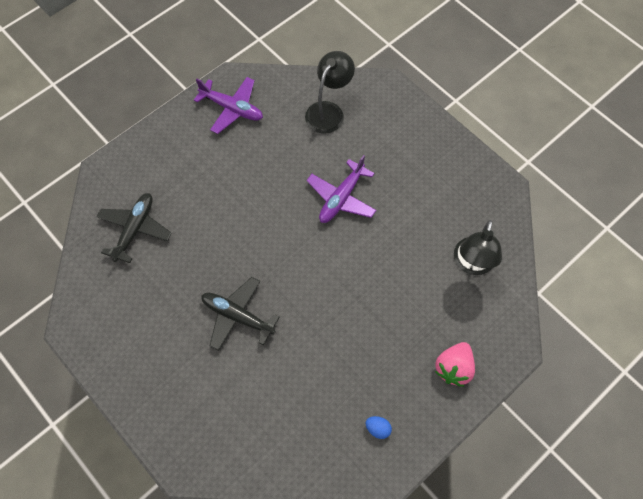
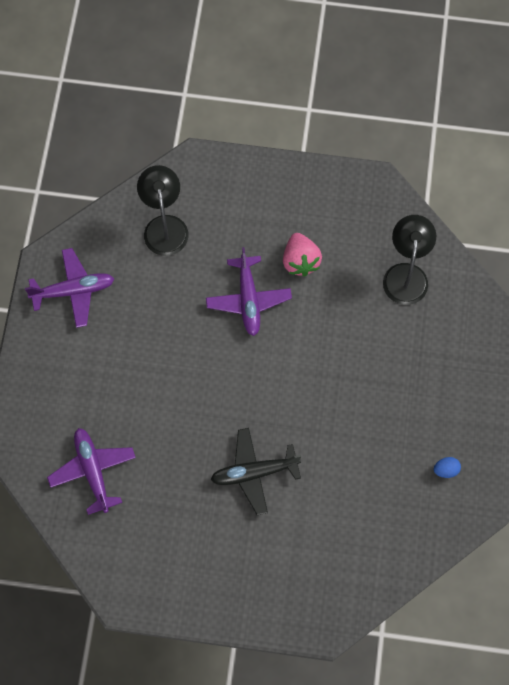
camera: 40 degrees left, 5 degrees up
(135, 229) = (93, 471): black plane -> purple plane
(454, 368) = (463, 374): pink strawberry -> pink strawberry (300, 261)
(472, 264) = (406, 274): black lamp -> black lamp turned 150 degrees counterclockwise

